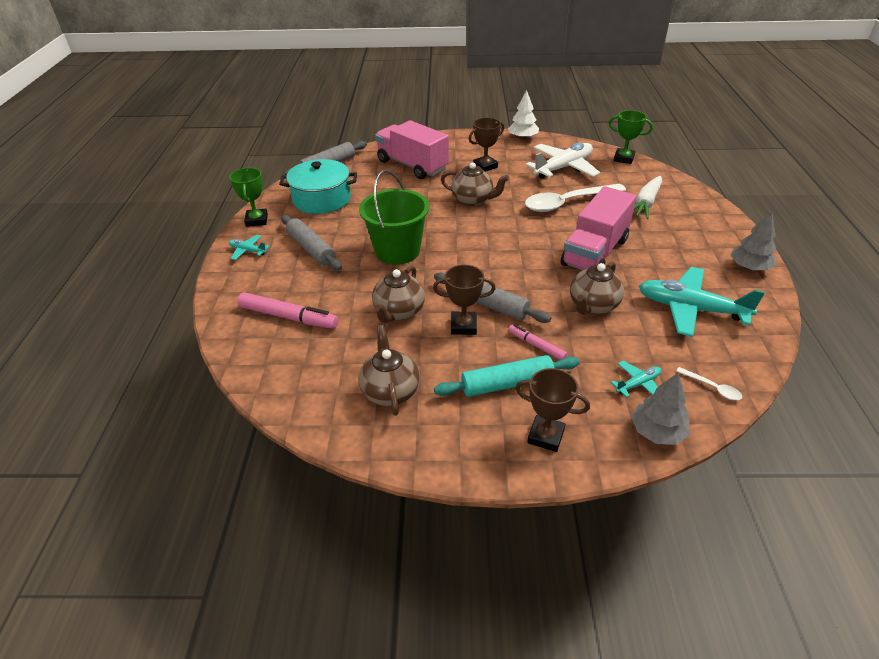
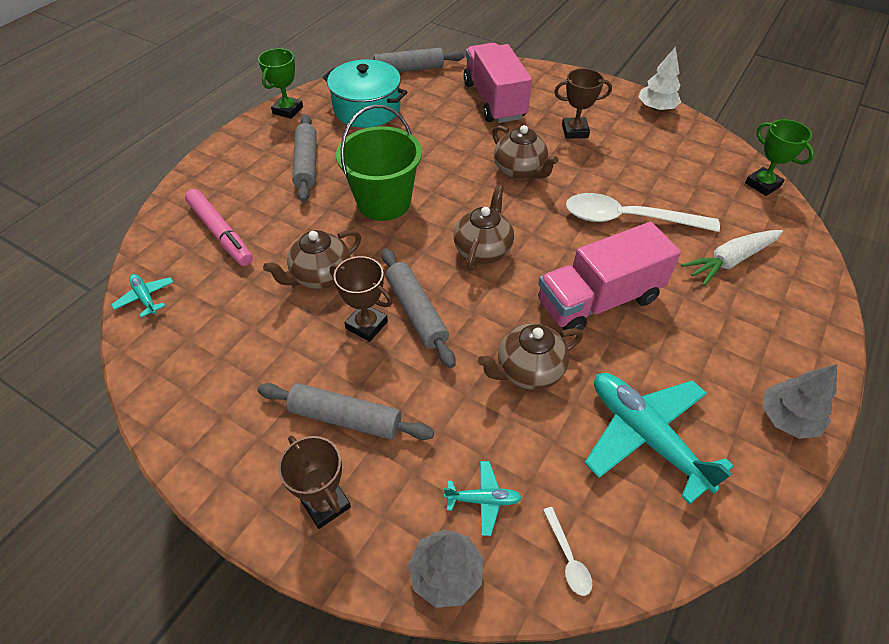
camera: 30 degrees right, 10 degrees up
(248, 251) = (251, 142): turquoise plane -> turquoise plane (145, 298)
(390, 391) = (232, 363): brown teapot -> brown teapot (483, 250)
(507, 384) = (345, 418): turquoise rolling pin -> grey rolling pin
(536, 345) = (418, 388): pink marker -> none
(563, 168) = (668, 168): white plane -> none

